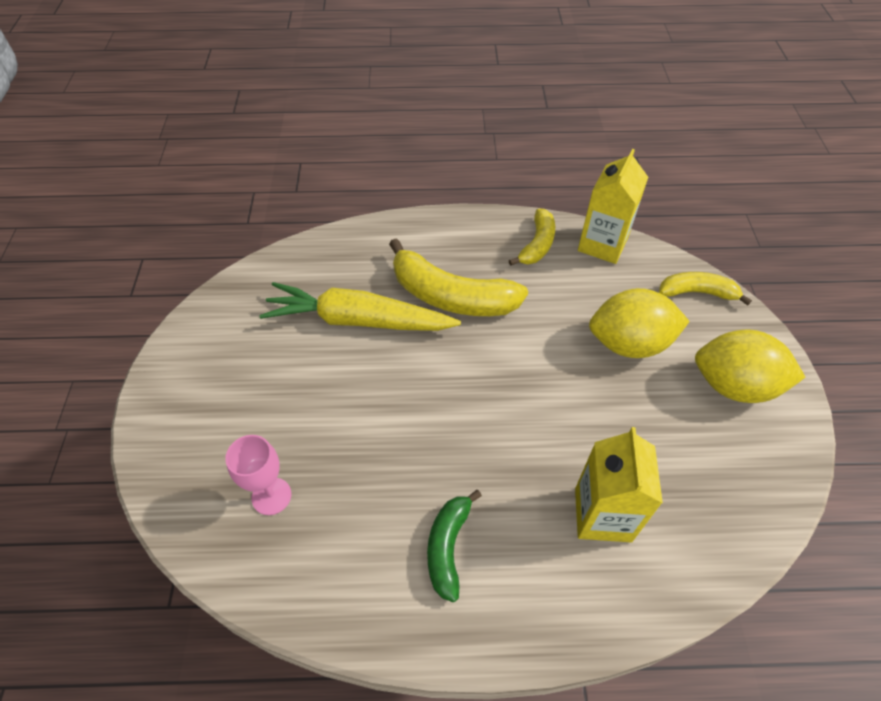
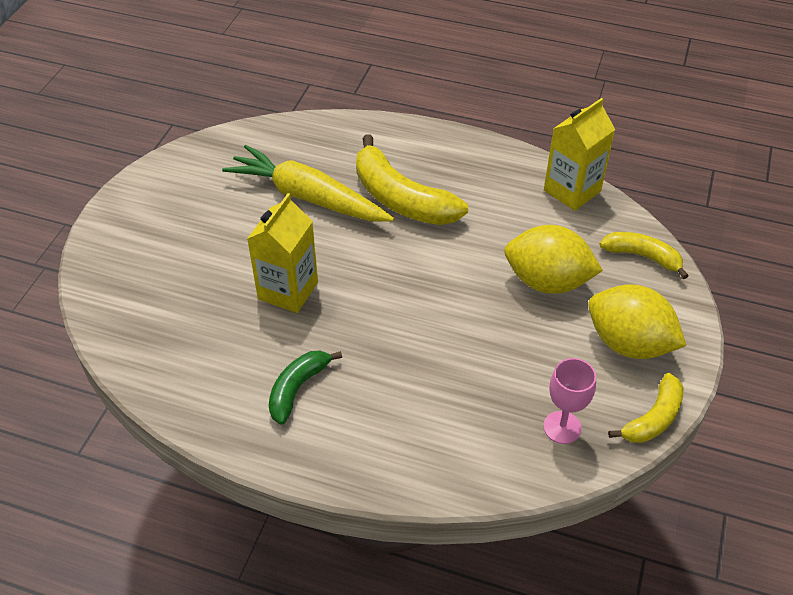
camera: 20 degrees right, 5 degrees down
(271, 496) = (174, 310): pink goblet -> pink goblet (562, 427)
(537, 244) = (507, 175): yellow banana -> yellow banana (653, 418)
(602, 514) = (442, 406): yellow carton -> yellow carton (288, 290)

